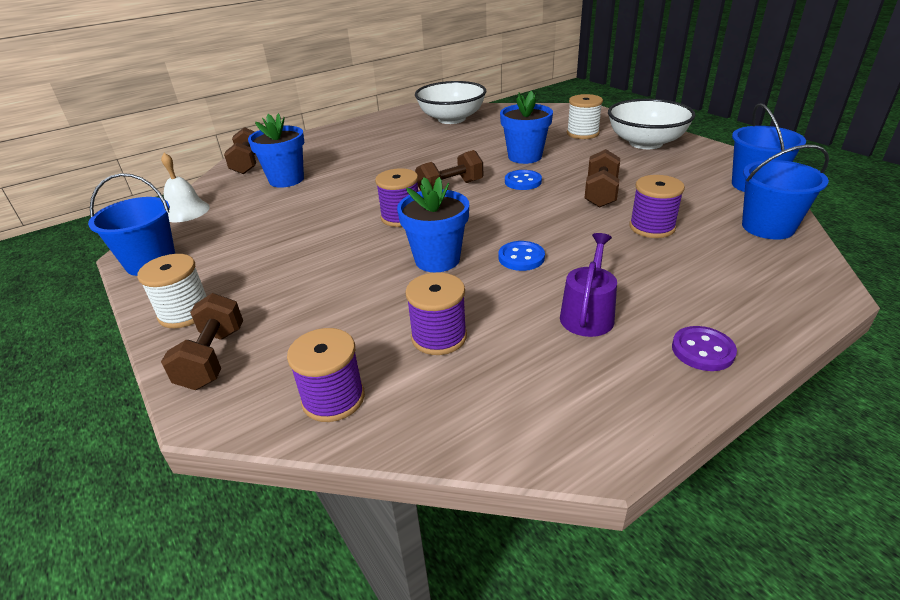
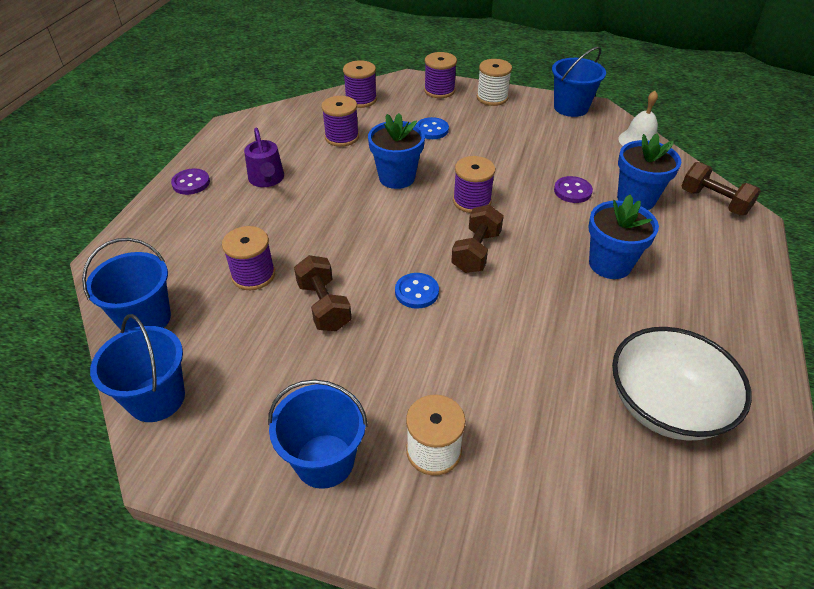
camera: 140 degrees right, 10 degrees up
(213, 358) = (439, 90): brown dumbbell -> purple spool
(315, 198) = (572, 191): none -> purple button
(521, 258) = (340, 202): blue button -> blue button (432, 130)
(525, 156) = (458, 343): blue flower pot -> blue flower pot (610, 264)
(645, 143) = (324, 460): white bowl -> blue bucket

